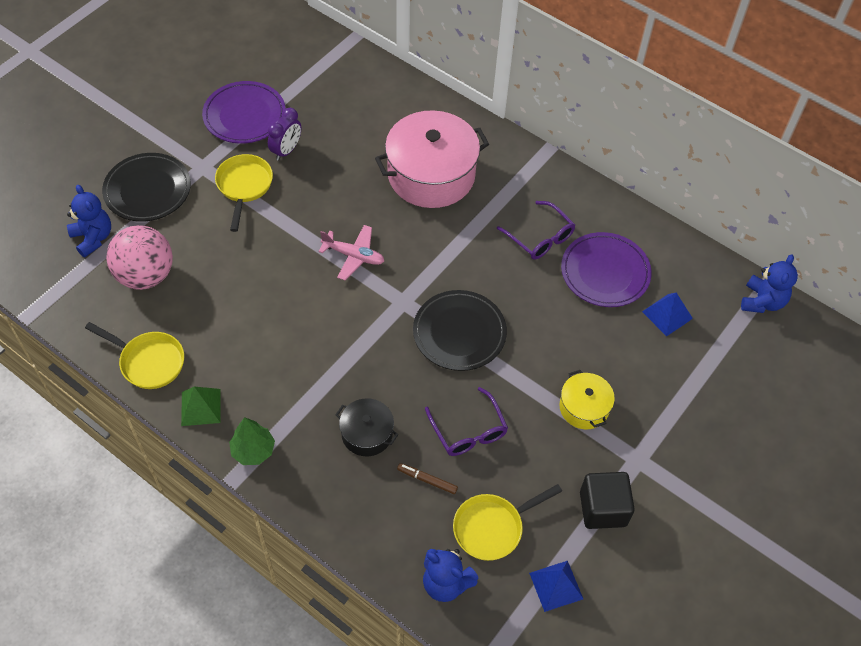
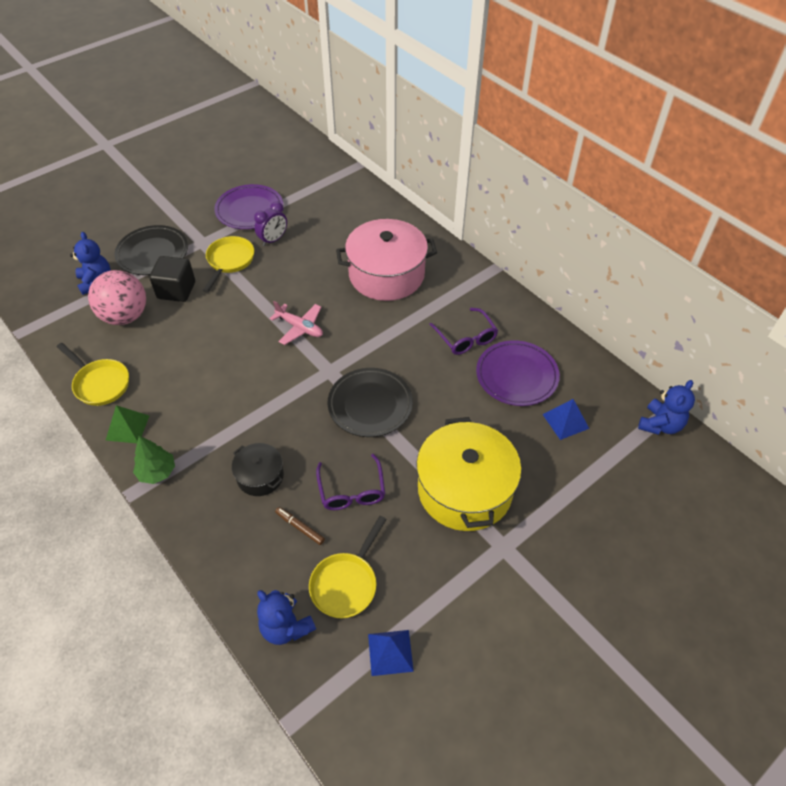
camera: 15 degrees right, 5 degrees down
(492, 527) = (346, 583): yellow pan -> yellow pan turned 45 degrees counterclockwise
(584, 407) = (465, 489): yellow pot -> yellow pot, size x1.99
(603, 509) = (457, 587): black cube -> black cube (176, 290)

